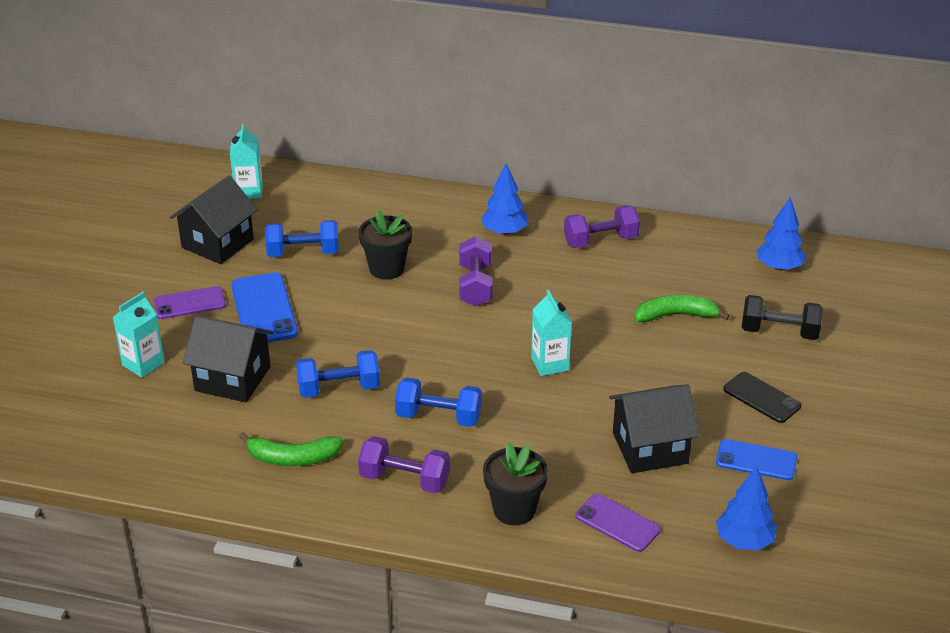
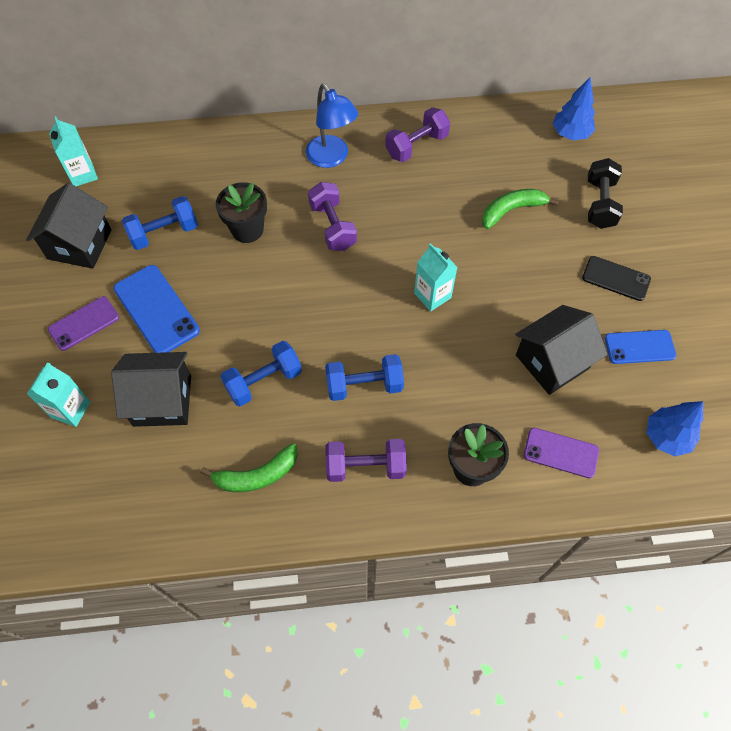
camera: 20 degrees left, 25 degrees up
(504, 232) = (332, 158): blue tree -> blue lamp
(779, 332) = (600, 204): black dumbbell -> black dumbbell turned 75 degrees counterclockwise

